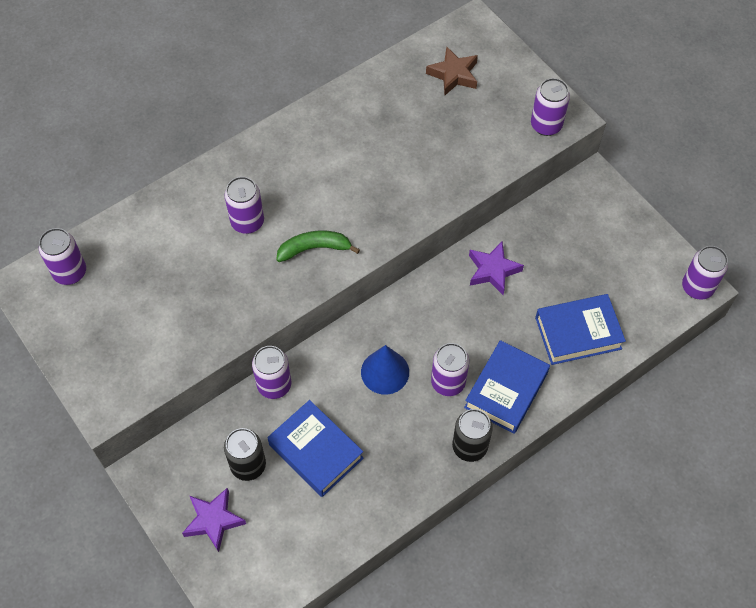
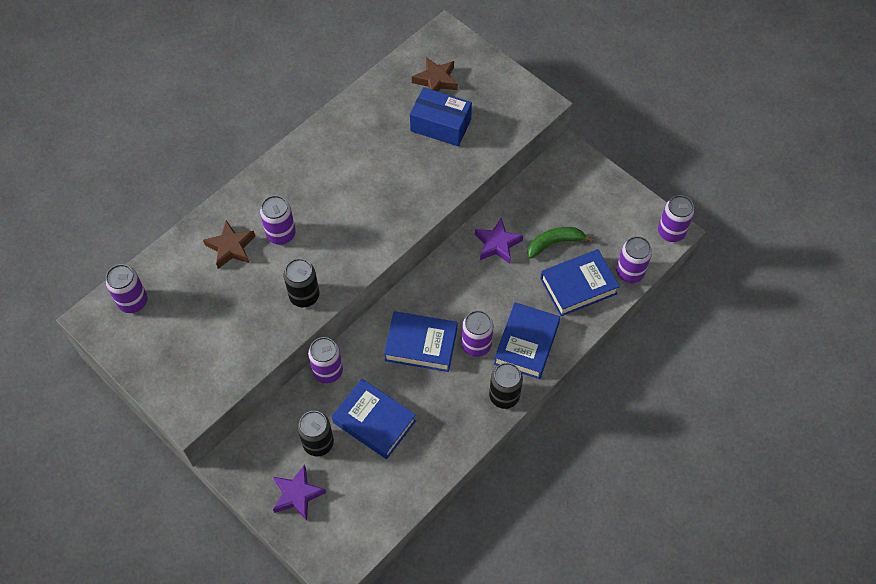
camera: 10 degrees left, 0 degrees up
(189, 228) = (231, 247): none -> brown star
(260, 296) = (304, 296): none -> black can
(314, 248) = (343, 248): green banana -> green banana (554, 243)
(385, 372) = (421, 345): blue cone -> blue book
(450, 126) = (440, 125): none -> blue box
(546, 125) = (522, 113): purple can -> purple can (630, 272)

